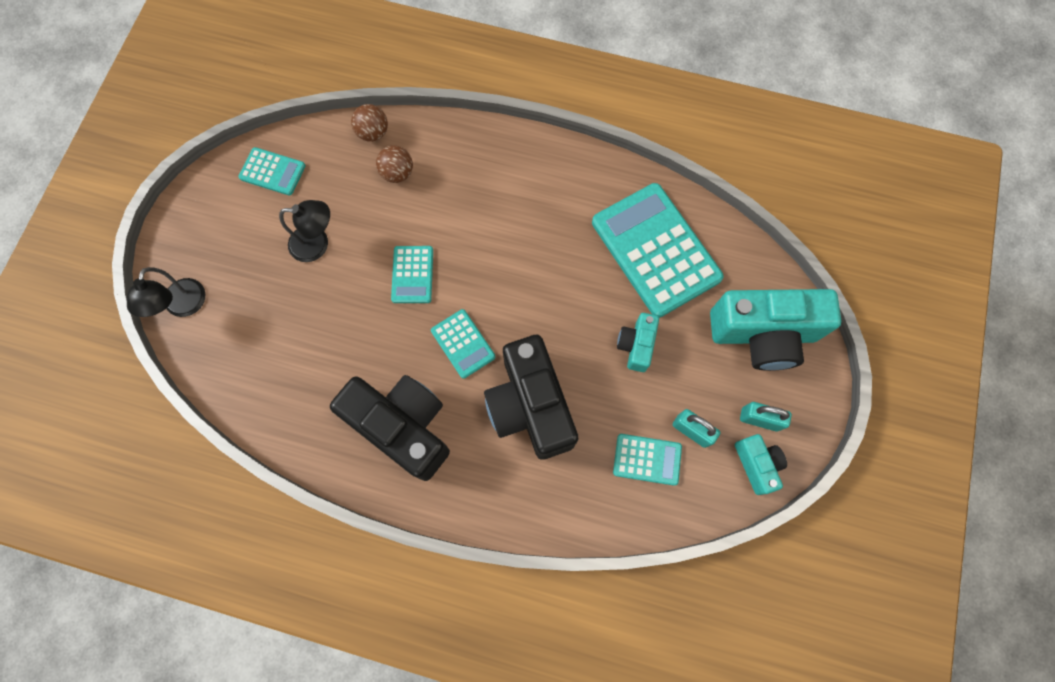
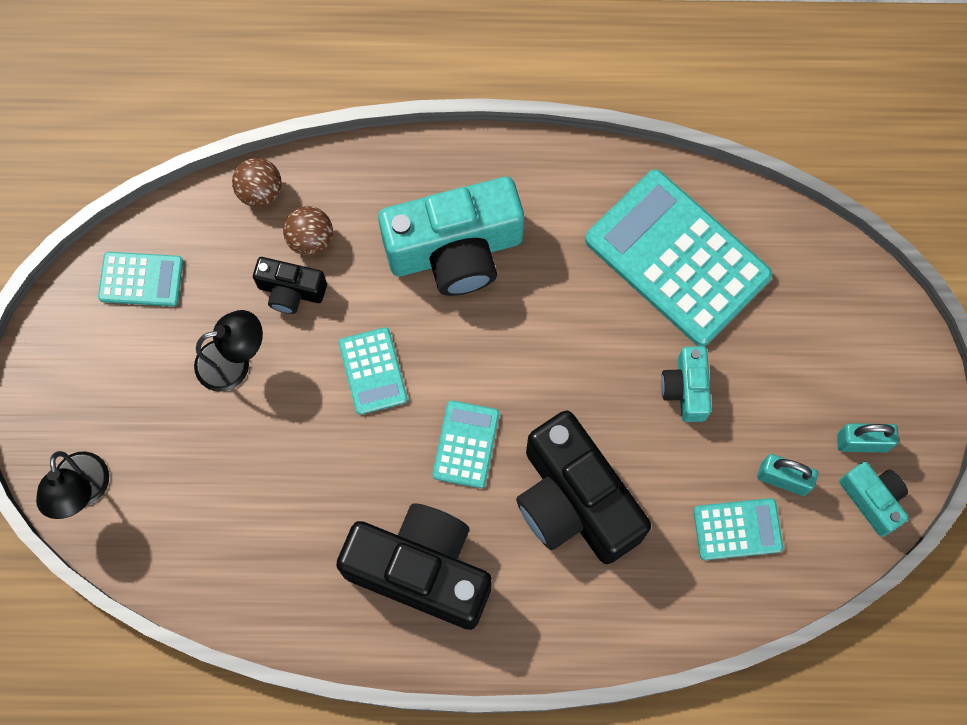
camera: 15 degrees left, 0 degrees up
(372, 205) = (291, 291): none -> black camera
(463, 343) = (465, 444): turquoise calculator -> turquoise calculator turned 120 degrees counterclockwise
(762, 334) = (839, 334): turquoise camera -> turquoise camera (455, 251)

